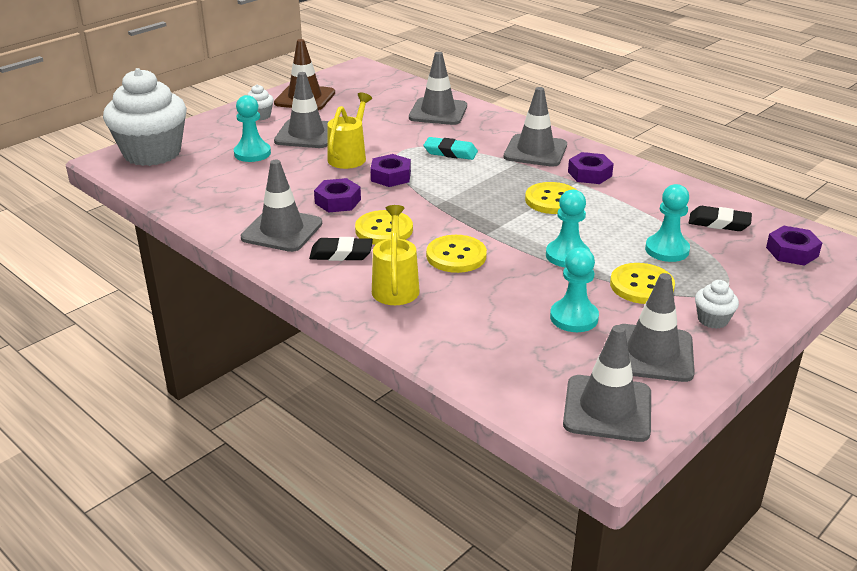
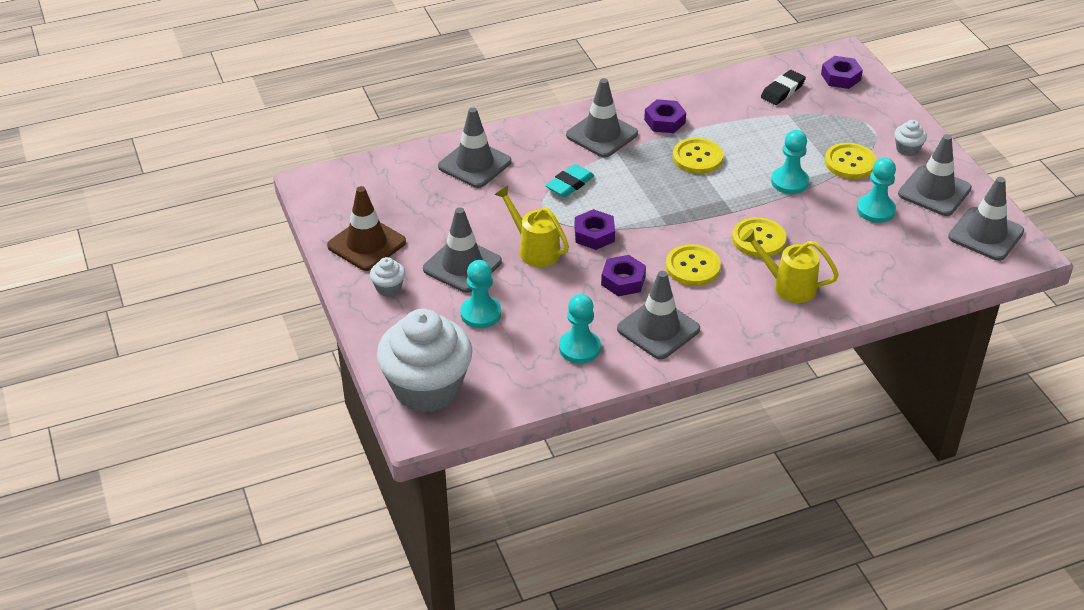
camera: 65 degrees left, 10 degrees up
(341, 254) = (720, 303): black eraser -> none
(667, 250) = (807, 131): turquoise pawn -> turquoise pawn (579, 348)

